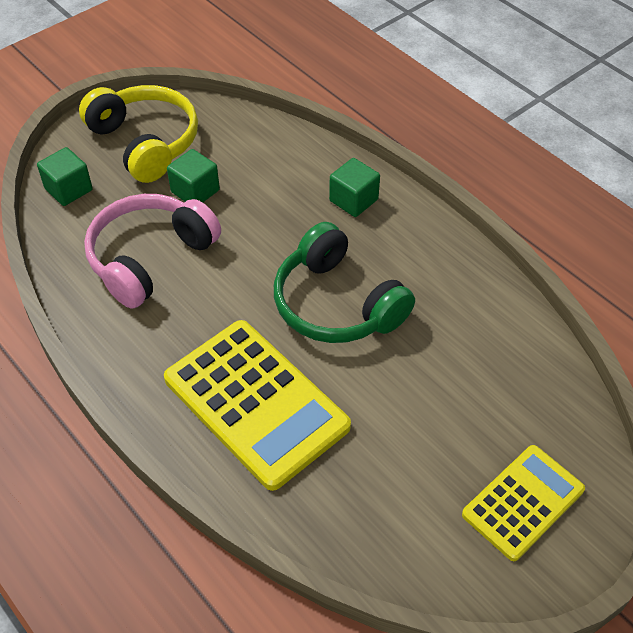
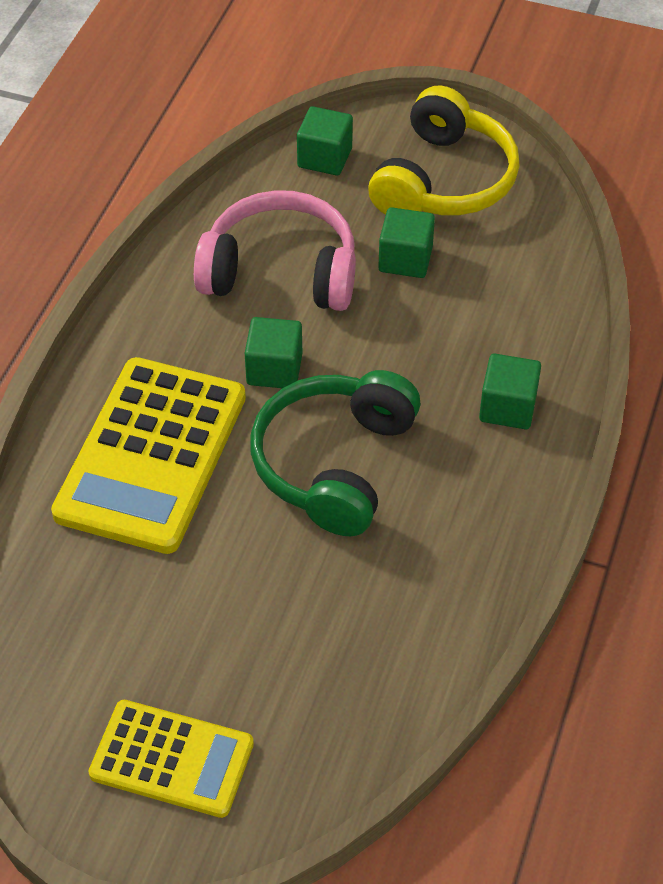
camera: 60 degrees right, 0 degrees up
(233, 300) = (274, 369): none -> green cube

